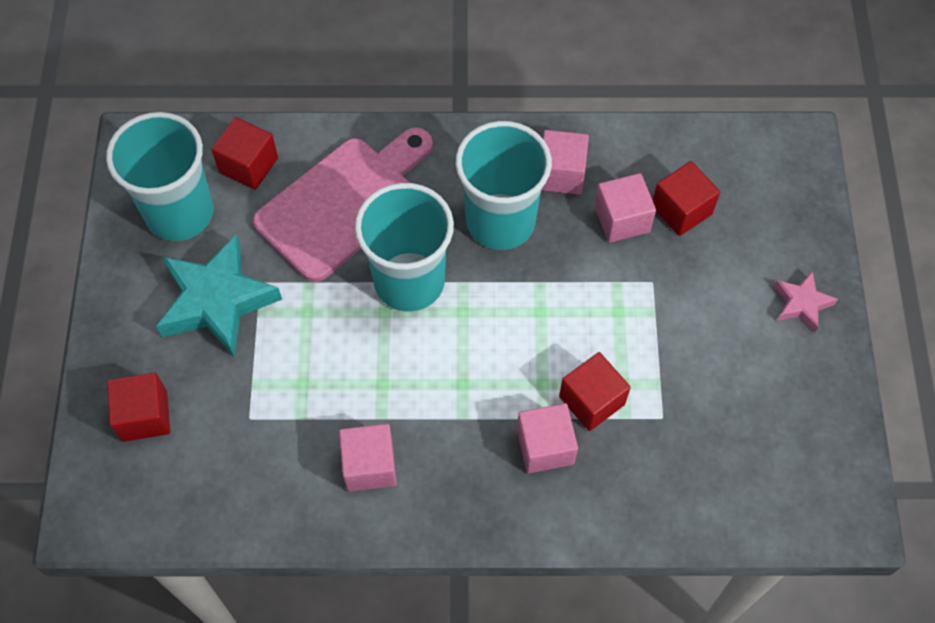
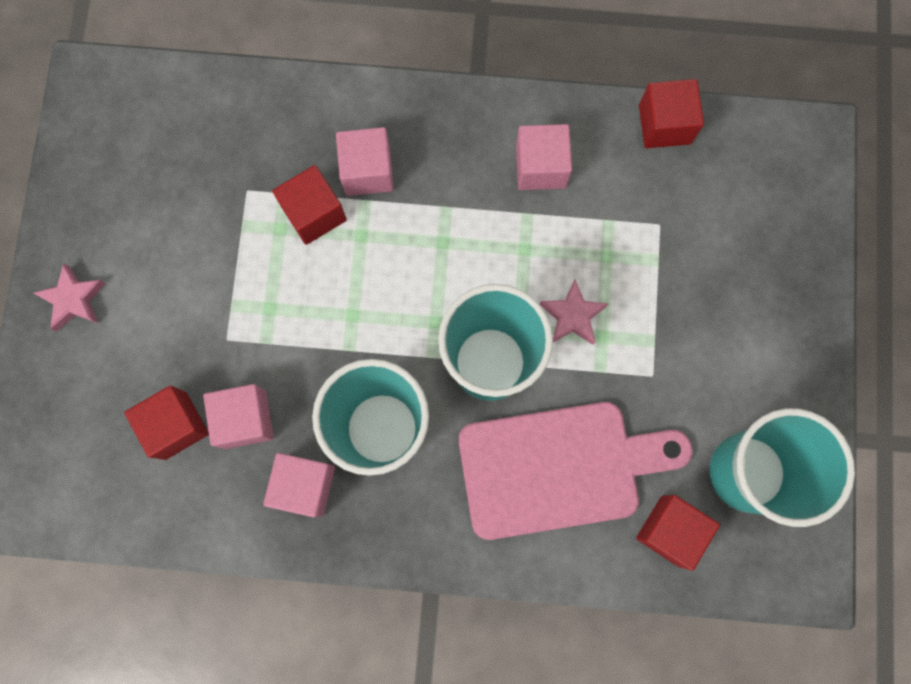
camera: 175 degrees left, 15 degrees up
(144, 416) = (765, 235): red cube -> red cube (664, 124)
(217, 301) = (699, 357): turquoise star -> none
(334, 327) = (572, 316): none -> pink star
(344, 203) = (559, 468): pink cutting board -> pink cutting board turned 150 degrees counterclockwise

